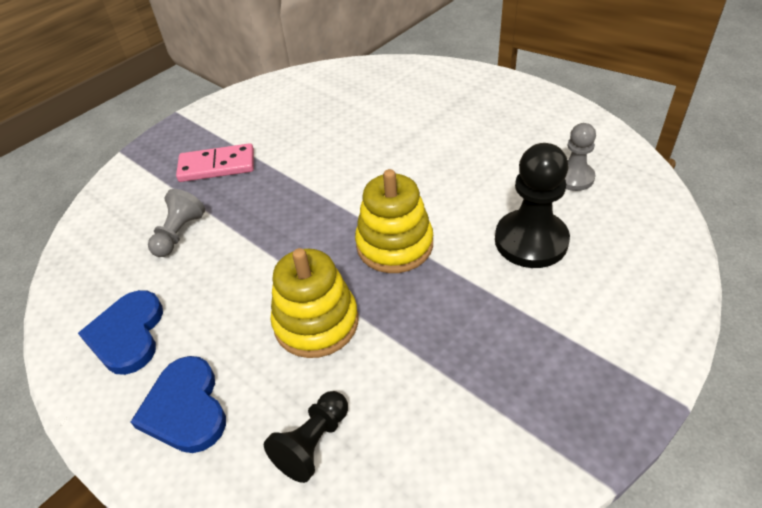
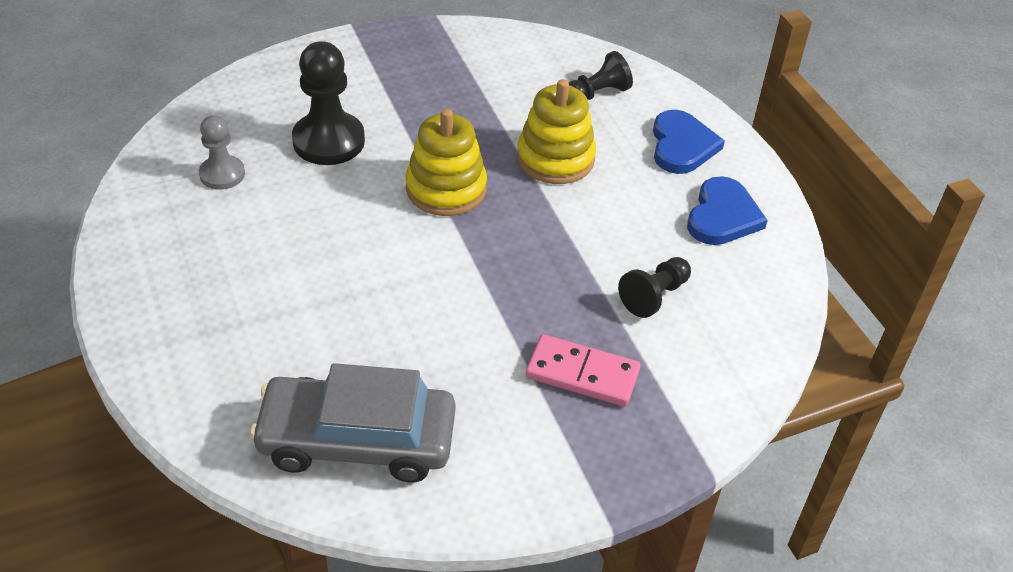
camera: 160 degrees left, 0 degrees up
(179, 234) = (654, 296): grey pawn -> black pawn
(331, 91) = (357, 440): none -> grey car

